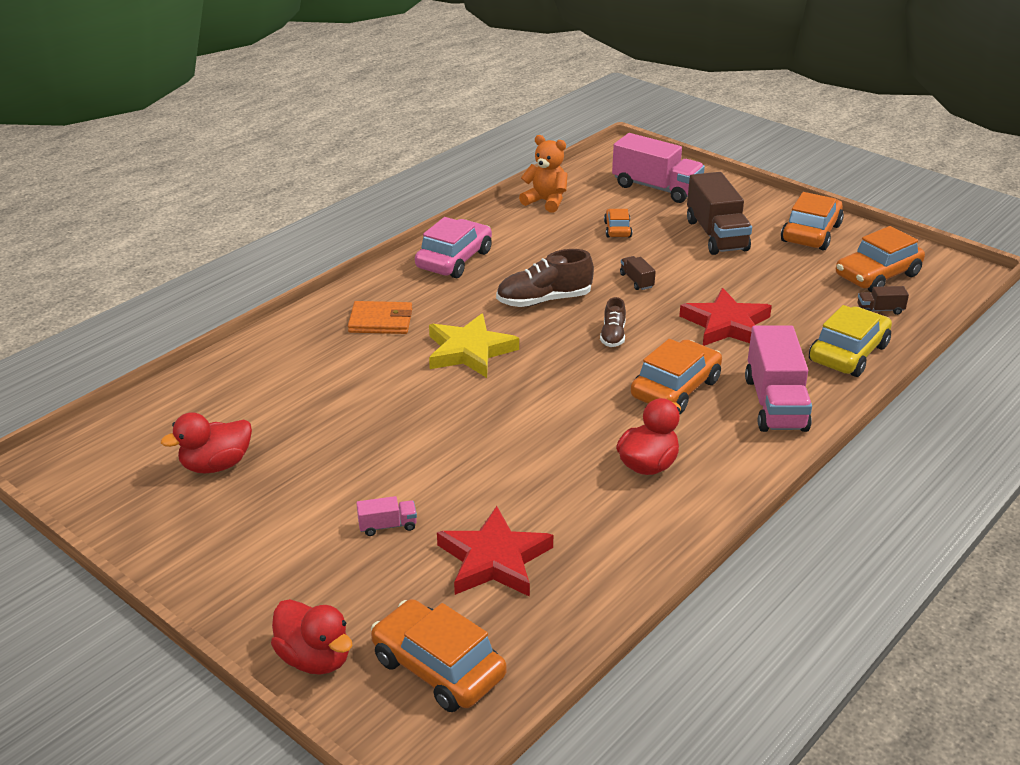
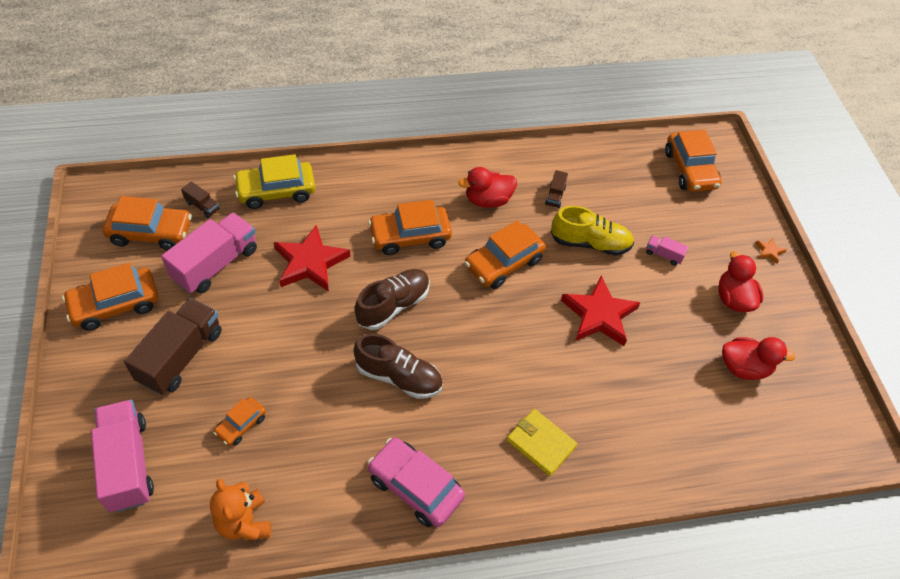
camera: 145 degrees left, 20 degrees up
(245, 612) = (769, 251): none -> orange star
(315, 658) = (745, 207): red duck -> red duck (733, 299)
(381, 321) = (541, 443): orange wallet -> yellow wallet
(454, 260) = (415, 487): pink car -> pink car turned 60 degrees clockwise
(469, 351) = (503, 360): yellow star -> none
(486, 488) = (590, 243): none -> yellow shoe
(494, 559) = (622, 201): red star -> red star (599, 315)
(557, 418) = (503, 263): none -> orange car
(613, 335) = (393, 305): brown shoe -> brown shoe, size x1.73
(636, 281) = (309, 348): brown truck -> brown truck (555, 196)
(775, 403) = (369, 189): pink truck -> pink truck (215, 264)

